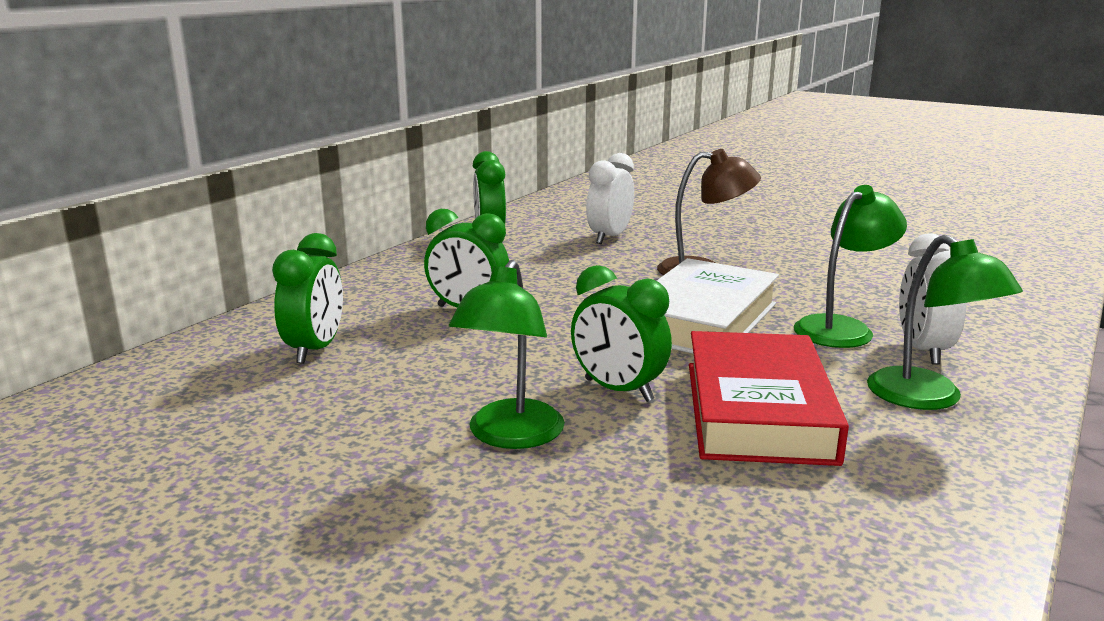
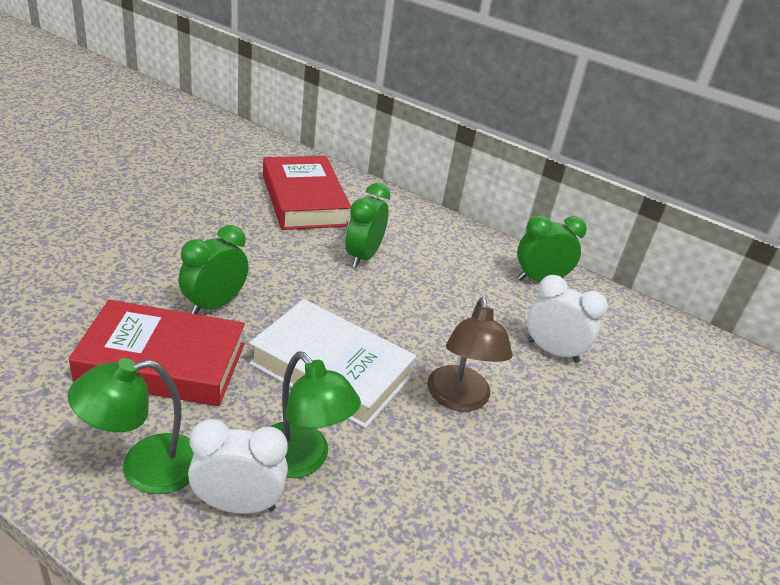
camera: 85 degrees right, 15 degrees up
(315, 350) = (304, 200): green clock -> red book
(510, 436) = (170, 257): green lamp -> none

